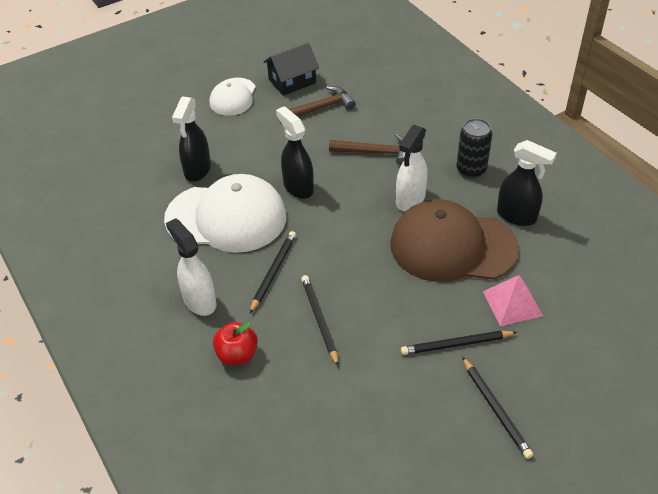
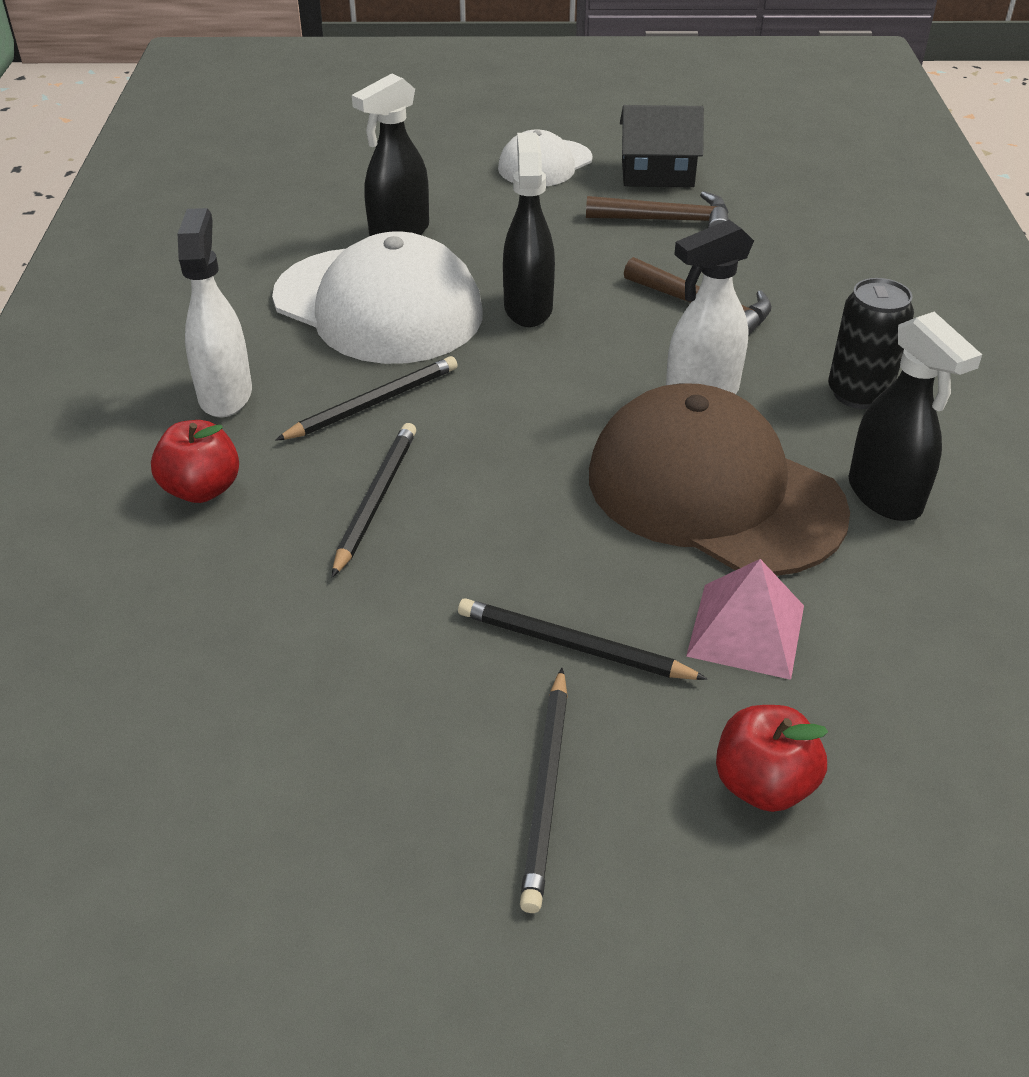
camera: 30 degrees right, 5 degrees down
(565, 363) = (763, 784): none -> red apple

